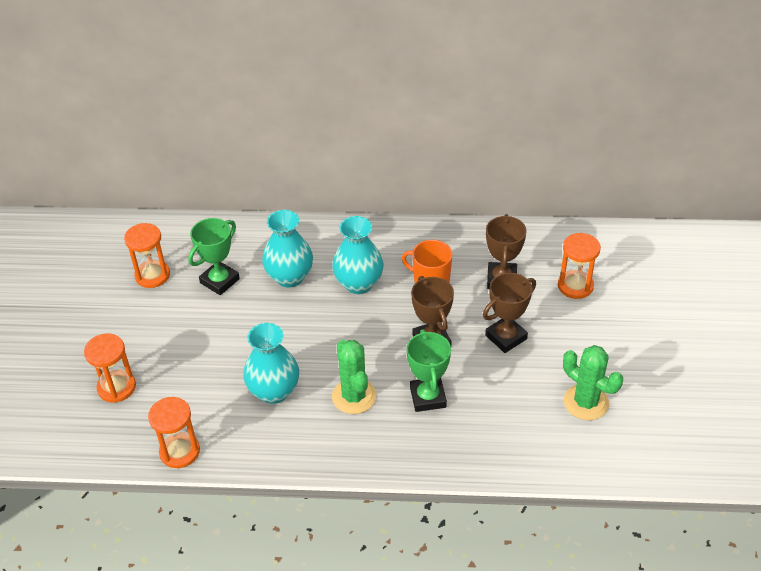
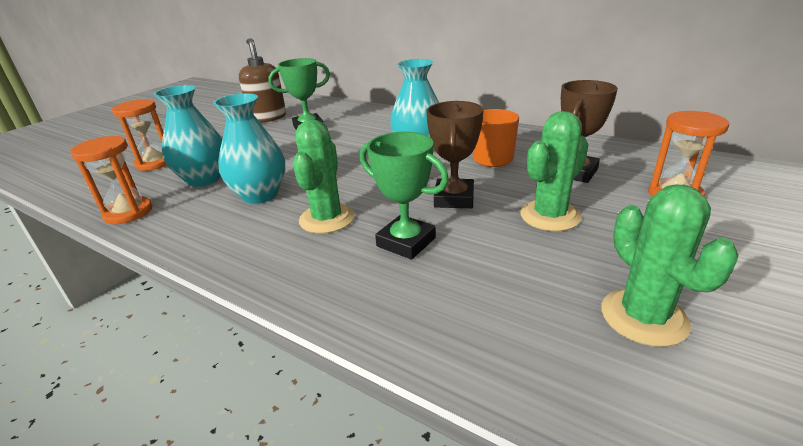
camera: 30 degrees right, 15 degrees down
(152, 275) = (268, 117): orange hourglass -> brown soap dispenser
(289, 277) = (363, 134): turquoise vase -> turquoise vase (204, 179)
(428, 397) = (406, 242): green trophy -> green trophy turned 75 degrees counterclockwise
(506, 337) = (550, 216): brown trophy -> green cactus

